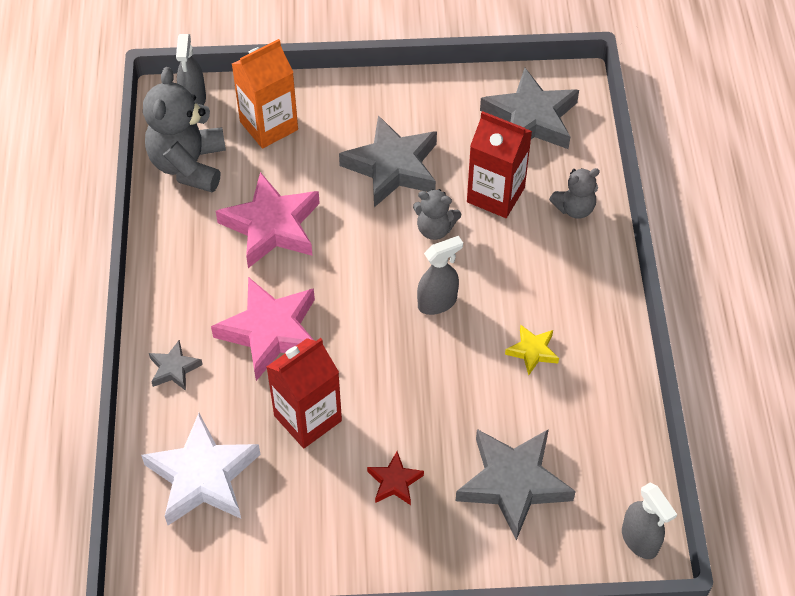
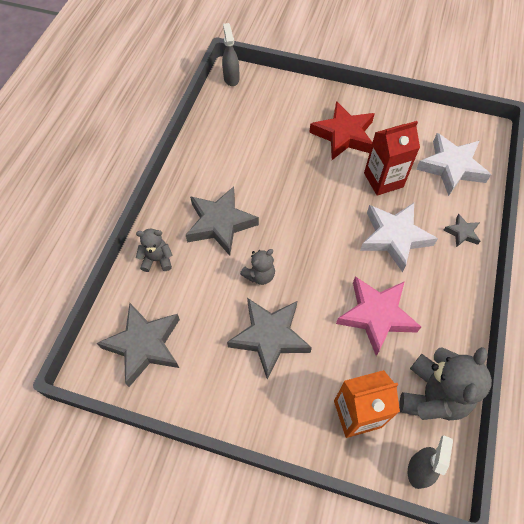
camera: 160 degrees left, 5 degrees up
(271, 332) = (394, 237): pink star -> white star
(394, 482) = (344, 135): red star -> red star, size x2.06
(435, 229) = (259, 275): grey teddy bear -> grey teddy bear turned 105 degrees clockwise
(437, 302) = (280, 223): grey spray bottle -> none
(495, 195) = (205, 288): red carton -> none
(513, 483) = (281, 117): grey star -> grey star (220, 223)
(532, 351) = (236, 177): yellow star -> none

